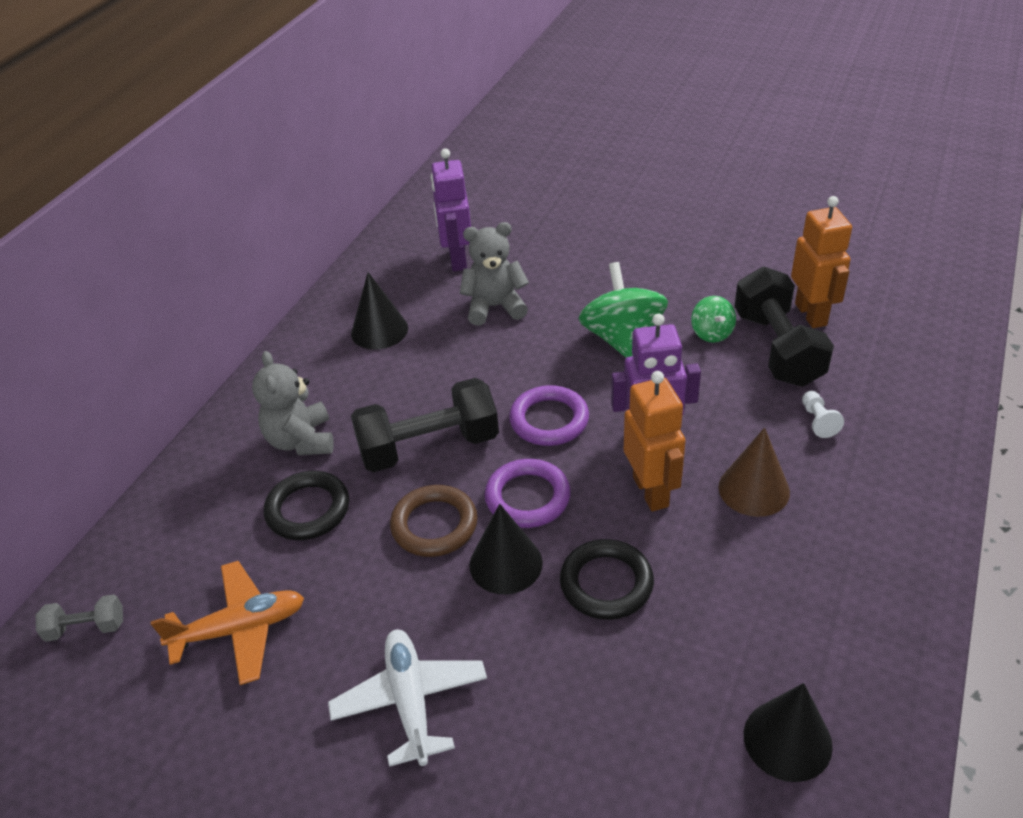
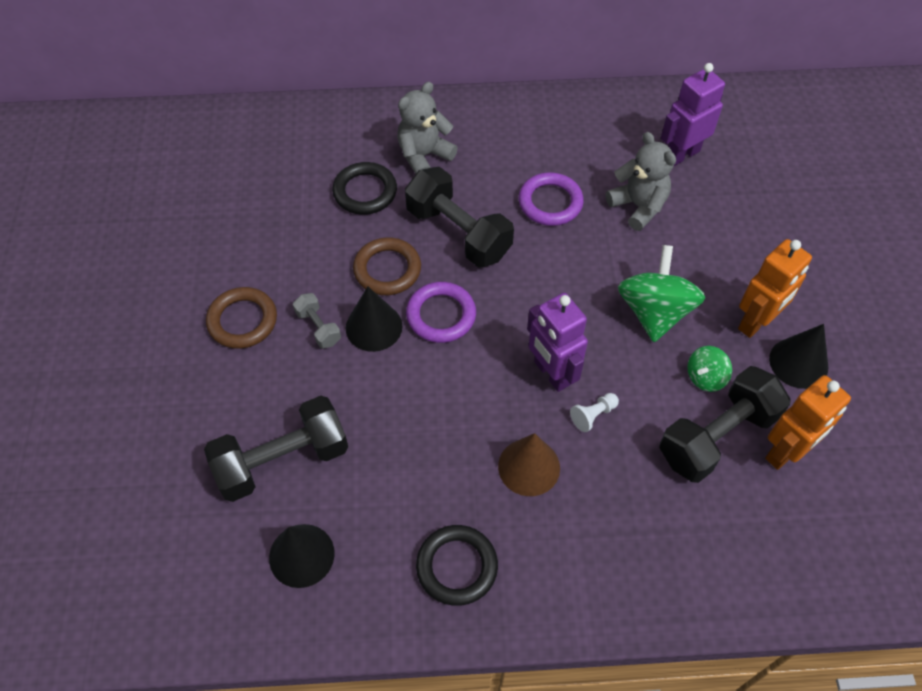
camera: 60 degrees right, 15 degrees up
(86, 628) = (225, 132): grey dumbbell -> grey dumbbell (318, 327)
(240, 629) = (256, 206): orange plane -> none
(379, 330) = (563, 145): black cone -> black cone (798, 363)
(410, 701) = (242, 321): white plane -> brown ring
(549, 420) = (528, 297): purple ring -> purple ring (550, 202)
(606, 583) = (385, 396): black ring -> black ring (457, 566)
(622, 339) = (654, 312): green spinning top -> green spinning top turned 45 degrees counterclockwise
(645, 720) = (282, 460): none -> black dumbbell
(651, 491) = (489, 394): orange robot -> orange robot (756, 322)
(818, 421) = (638, 495): white pawn -> white pawn (593, 415)

